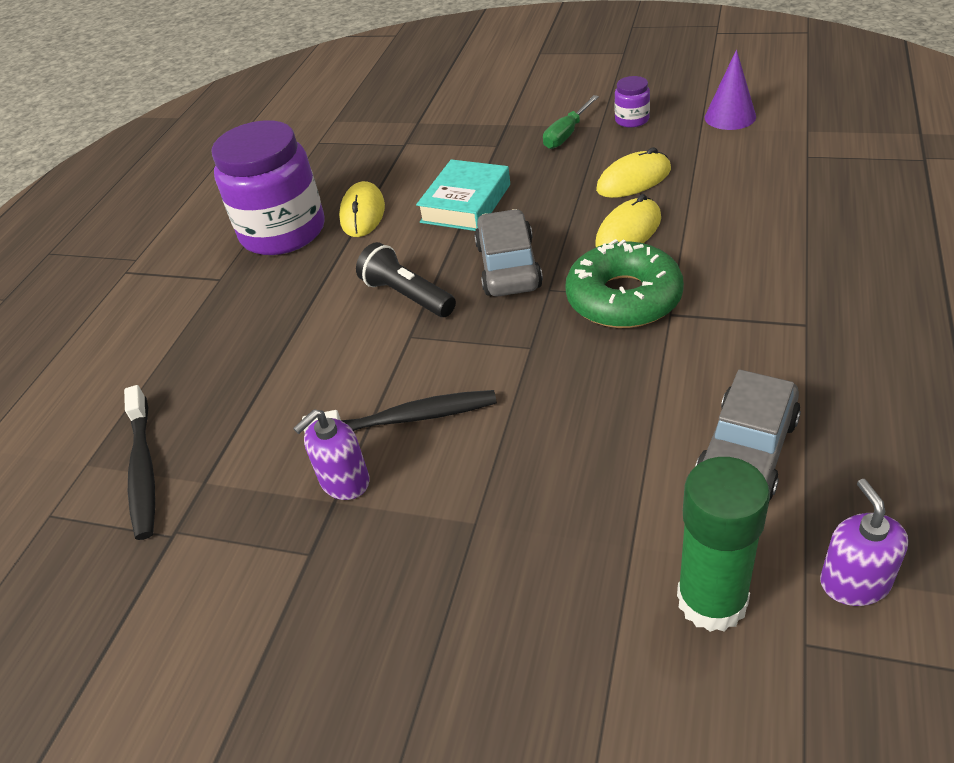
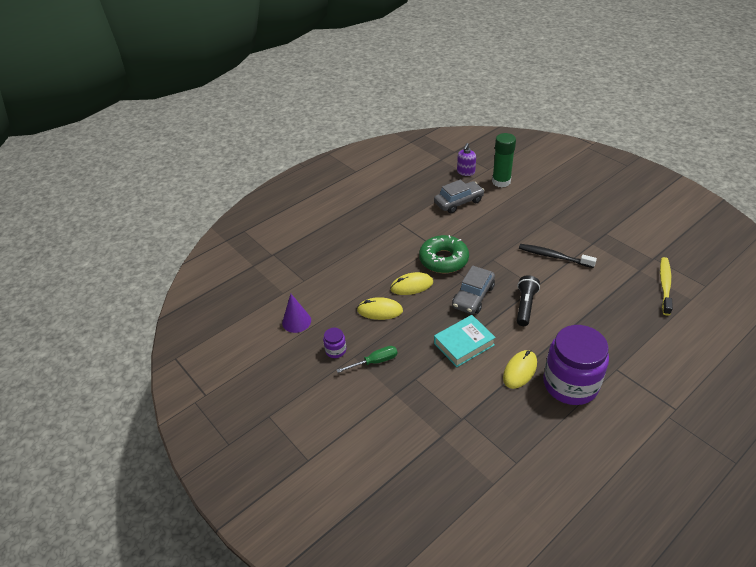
camera: 150 degrees left, 0 degrees up
(143, 469) = (665, 285): black toothbrush -> yellow toothbrush
(344, 481) = (586, 247): purple soap dispenser -> none
(407, 295) = (525, 306): black flashlight -> black flashlight turned 150 degrees counterclockwise

